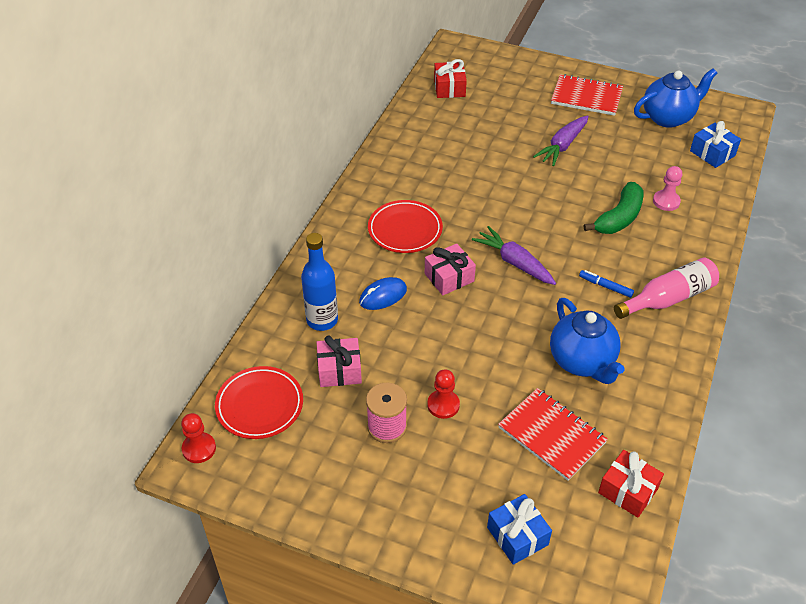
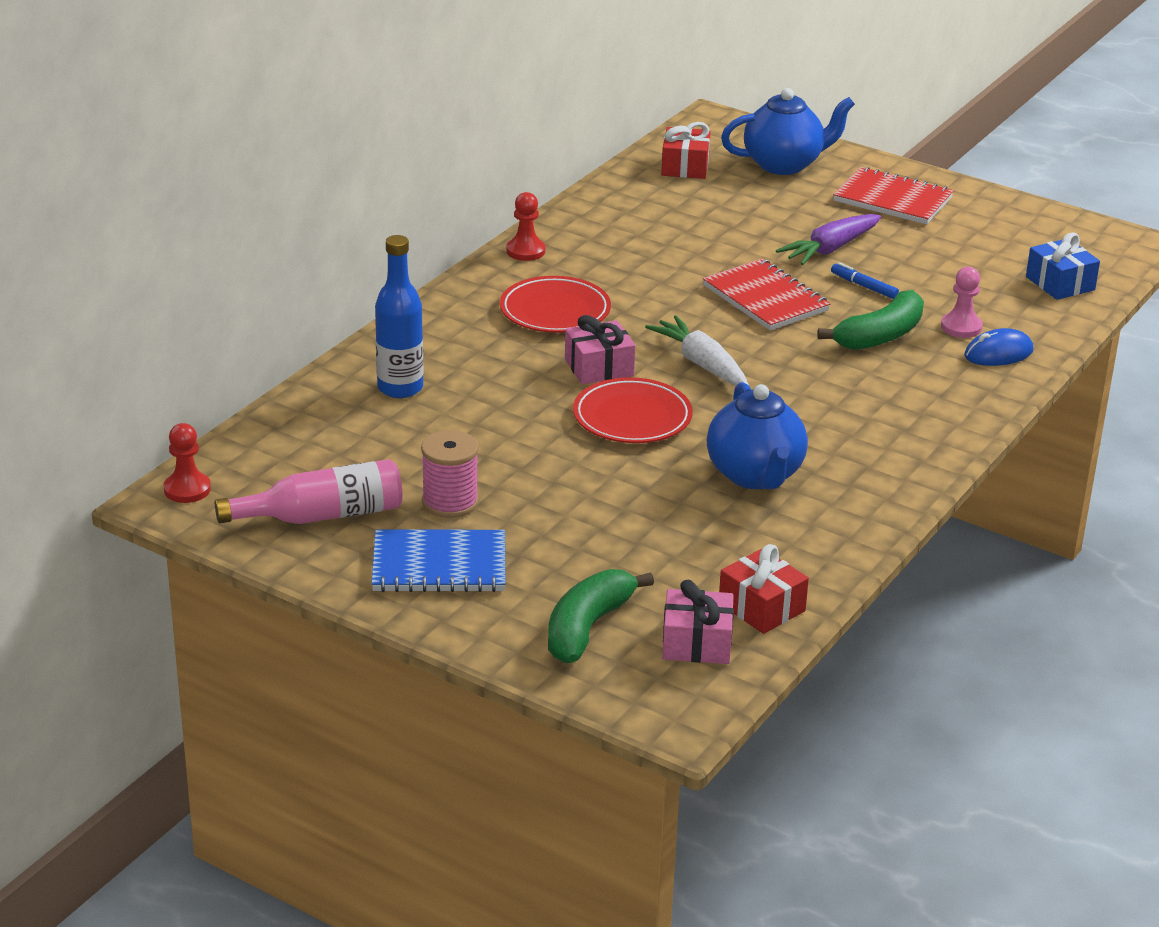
camera: 10 degrees right, 15 degrees down
(260, 405) = (283, 459): red plate -> red plate (632, 417)
(339, 370) = (405, 440): pink gift -> pink gift (696, 643)
(383, 296) = (496, 374): blue mouse -> blue mouse (998, 353)
(397, 492) = (439, 565): none -> blue notebook
(443, 405) = (537, 492): red pawn -> red pawn (525, 251)
(514, 262) = (701, 364): purple carrot -> white carrot
(517, 536) = (587, 628): blue gift -> green banana
(552, 435) = (678, 541): red notebook -> red notebook (765, 298)
(605, 286) = (825, 404): blue marker -> blue marker (864, 286)
(668, 117) = (1010, 236): blue teapot -> blue teapot (784, 164)
(668, 298) = (913, 428): pink bottle -> pink bottle (322, 515)

